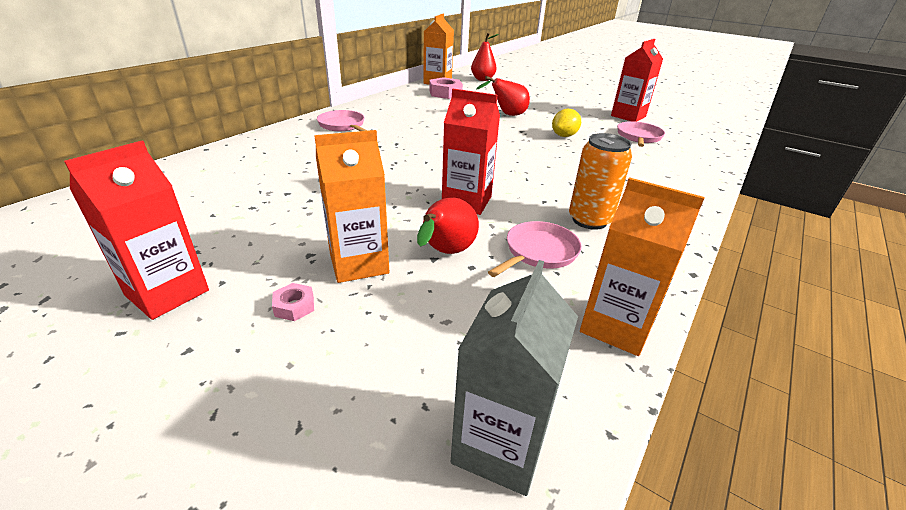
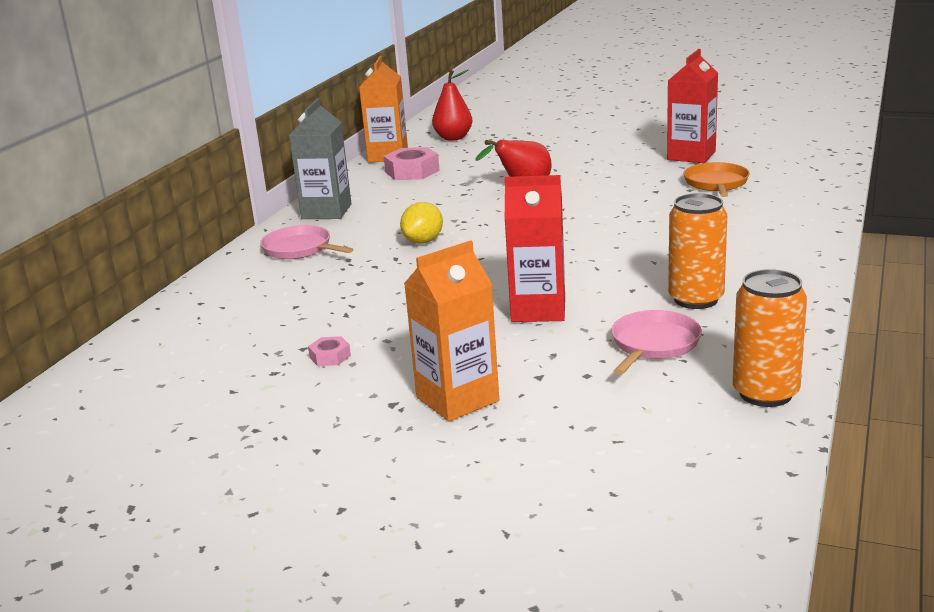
camera: 10 degrees left, 10 degrees down
(167, 293) = (266, 472): red carton -> none
(294, 306) = (419, 451): pink nut -> pink nut (330, 356)
(445, 253) = (548, 368): red pear -> none
(500, 445) = (697, 502): grey carton -> grey carton (326, 212)
(564, 136) = (616, 202): yellow lemon -> yellow lemon (423, 241)
(616, 326) = (765, 393): orange carton -> orange can
(638, 137) = (716, 183): pink pan -> orange pan

